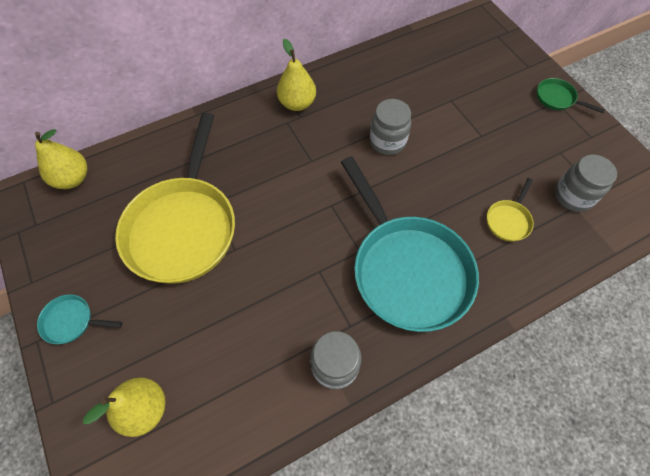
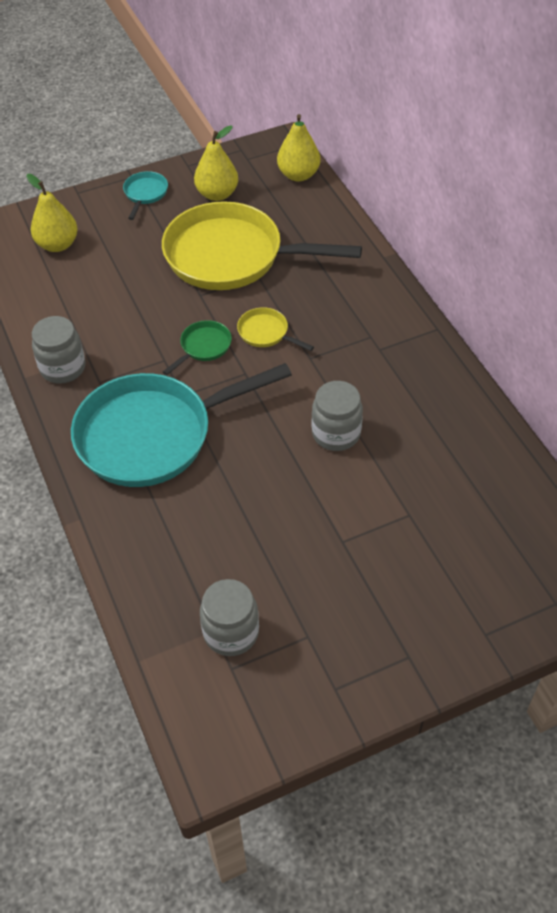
camera: 95 degrees right, 10 degrees down
(297, 103) = (401, 346): yellow pear -> yellow pear (217, 194)
(508, 220) = (203, 546): yellow pan -> yellow pan (266, 333)
(557, 98) = (414, 660): green pan -> green pan (203, 347)

